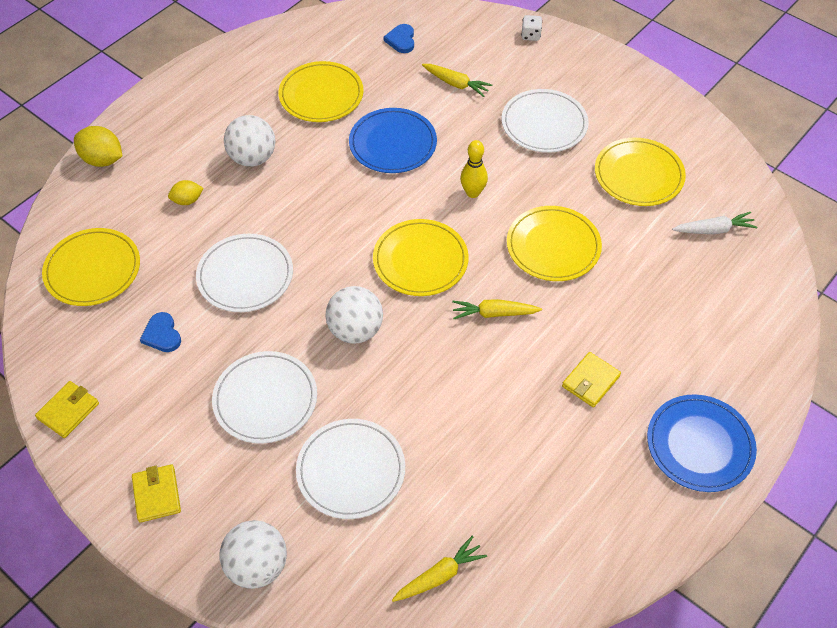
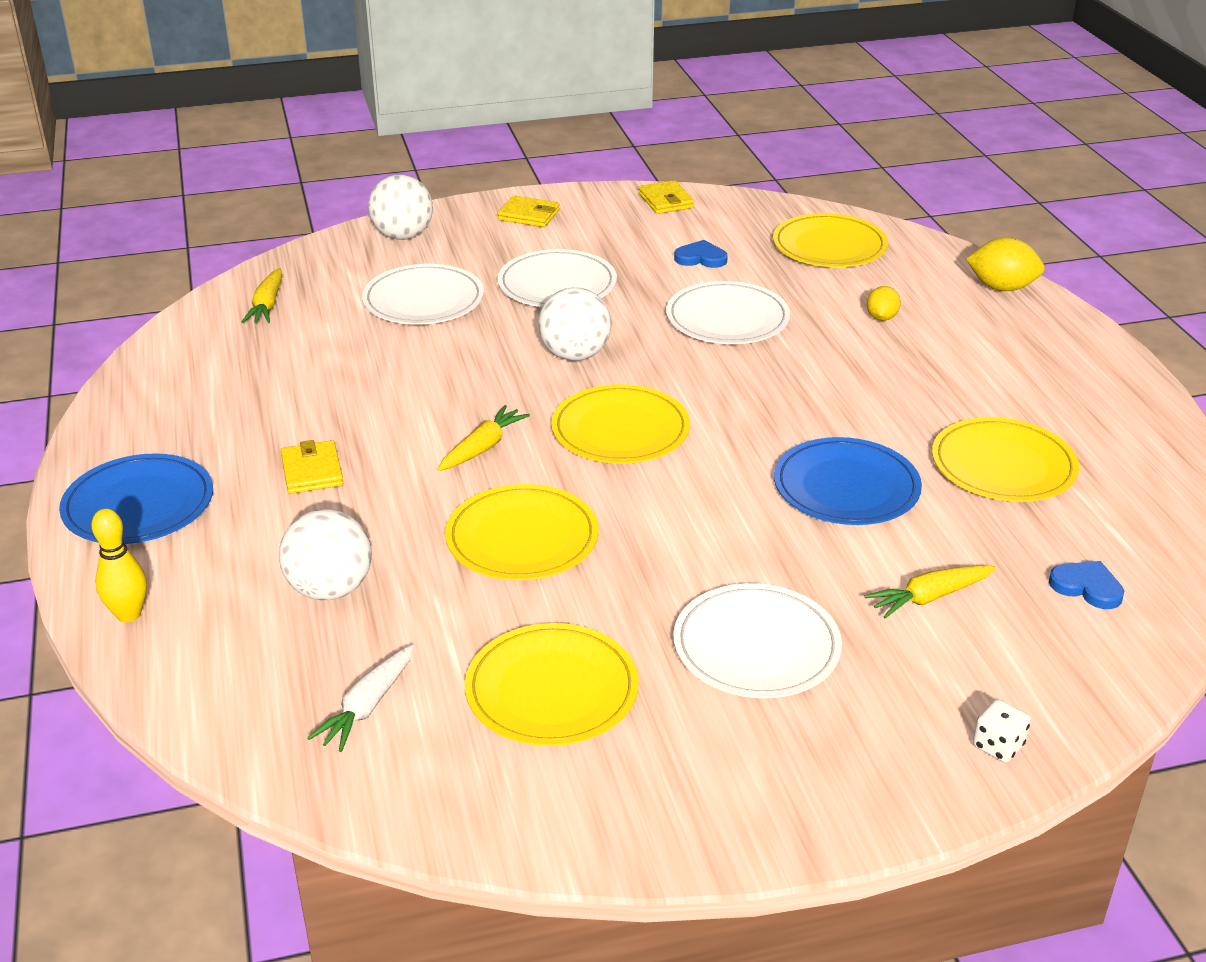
camera: 125 degrees right, 20 degrees down
(103, 160) = (1001, 288): yellow lemon -> yellow lemon turned 45 degrees clockwise
(253, 158) = (917, 377): white ball -> white ball (330, 589)
(473, 193) = (686, 514): yellow bowling pin -> yellow bowling pin (129, 614)

